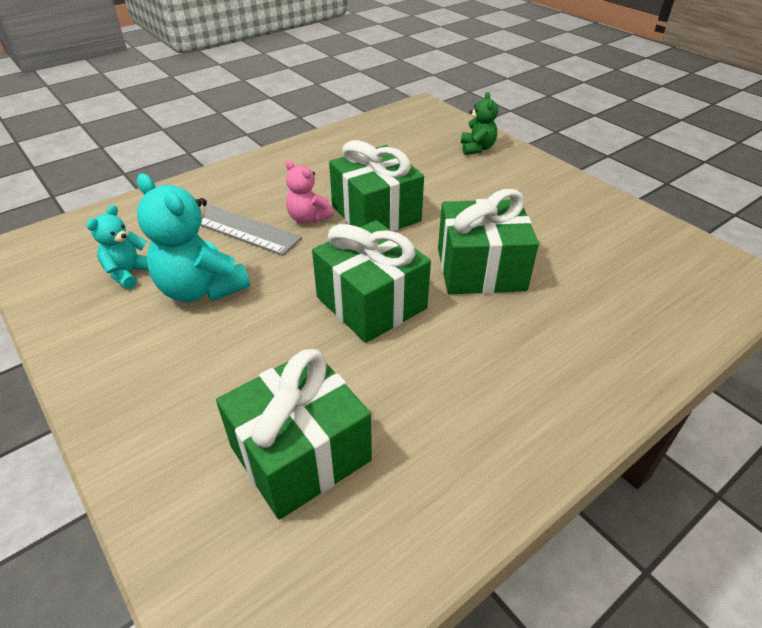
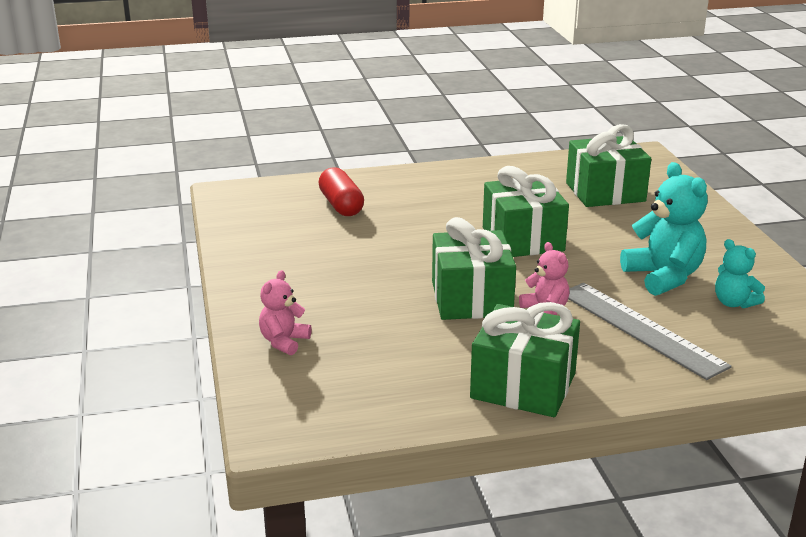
camera: 155 degrees left, 15 degrees down
(129, 273) = (734, 303): turquoise teddy bear -> turquoise teddy bear turned 90 degrees clockwise
(477, 148) = (284, 342): green teddy bear -> pink teddy bear
(480, 269) = (417, 239): green gift -> green gift (523, 386)
(611, 297) = (341, 205): none -> red capsule

